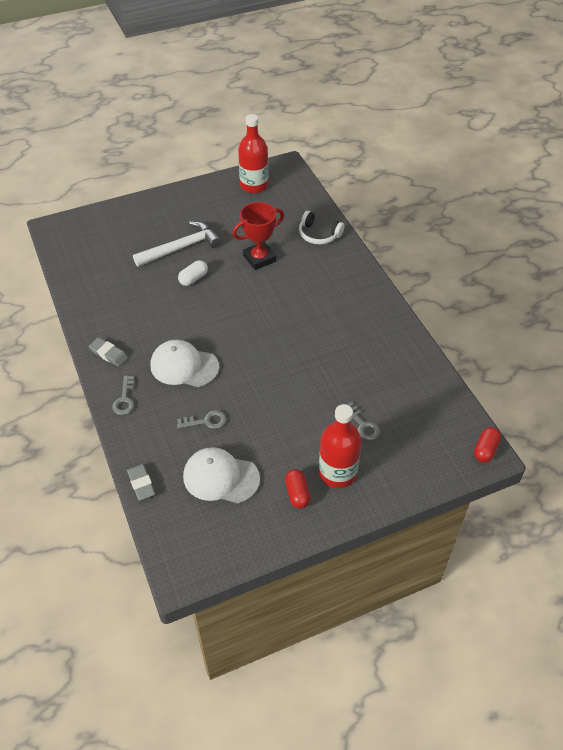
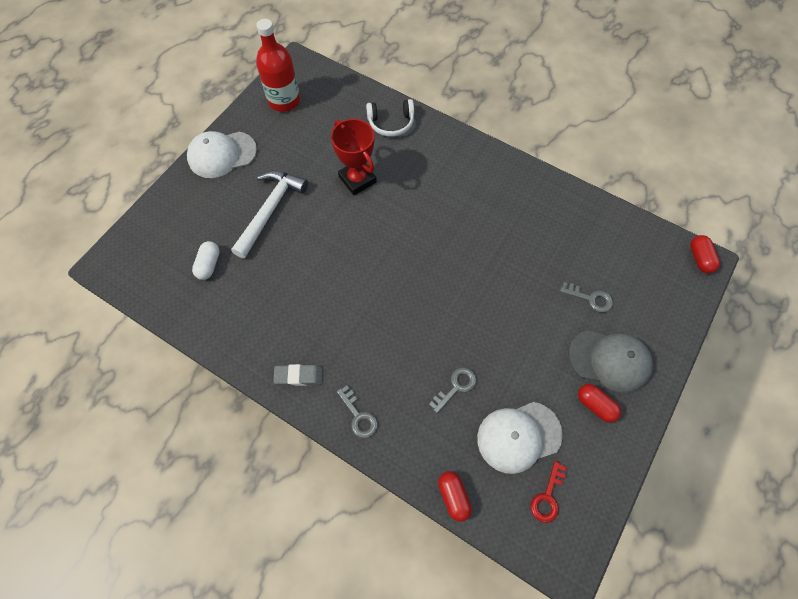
camera: 35 degrees left, 15 degrees up
(141, 484) = (453, 496): grey eraser -> red capsule
(184, 366) = (385, 341): white cap -> white cap (222, 155)
(193, 279) = (312, 238): white capsule -> white capsule (209, 265)
(205, 526) = (547, 496): none -> red key
(259, 258) = (357, 179): red trophy -> red trophy turned 60 degrees counterclockwise
(337, 472) = (609, 360): red bottle -> grey cap

